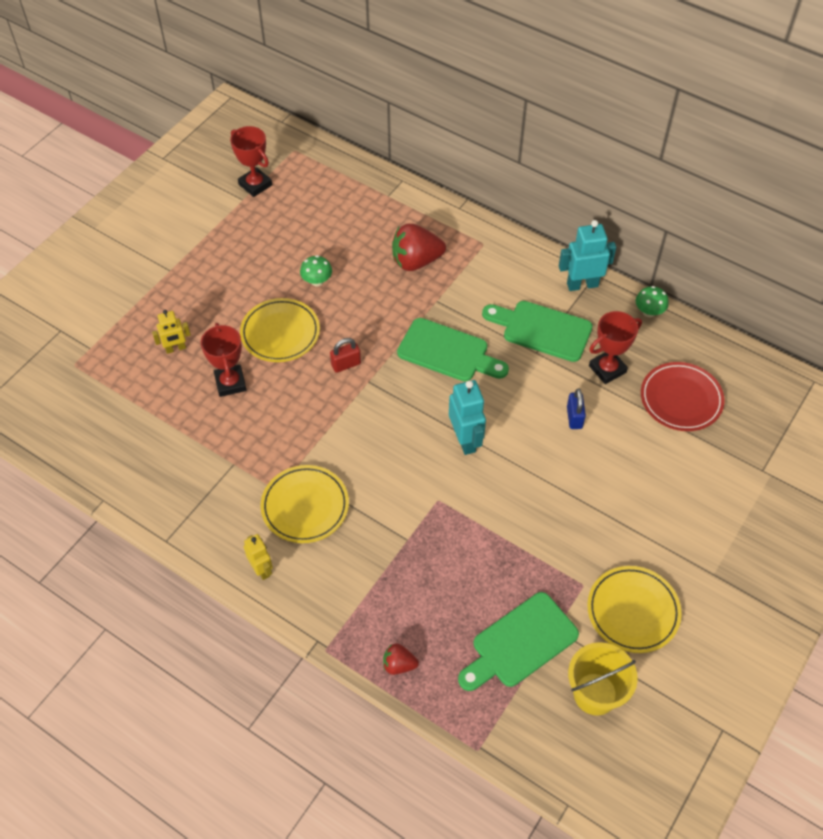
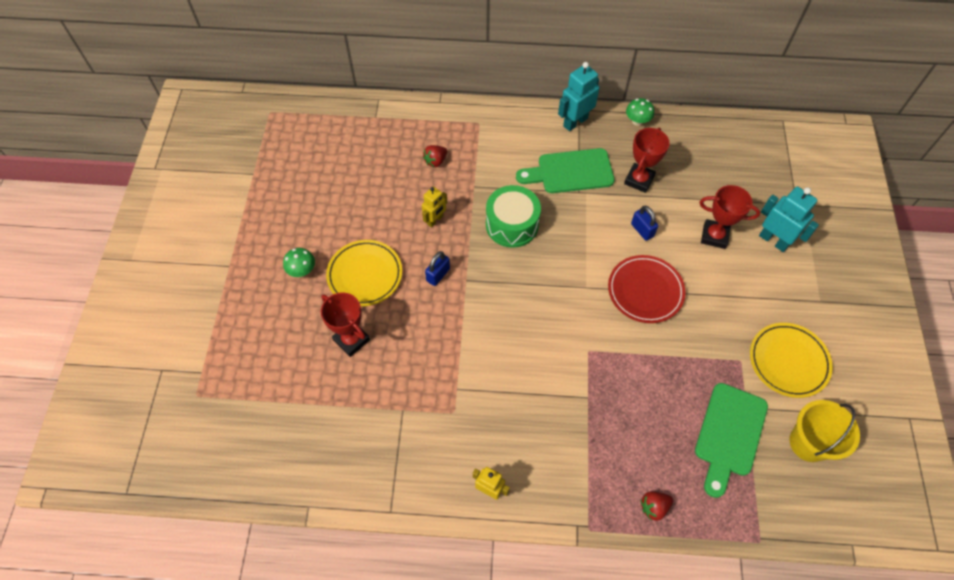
camera: 30 degrees left, 5 degrees up
(176, 348) = (282, 333): yellow robot -> yellow robot (435, 220)
(255, 185) = (255, 156): red trophy -> red trophy (714, 236)
(305, 506) = (488, 414): yellow plate -> none
(317, 281) = (365, 215): green mushroom -> green mushroom (302, 270)
(346, 364) = (438, 275): red padlock -> blue padlock
(416, 261) = (435, 161): red strawberry -> red strawberry, size x0.52
(447, 352) = (512, 224): green cutting board -> green drum
(465, 440) = (575, 290): turquoise robot -> turquoise robot (773, 240)
(681, 399) = (706, 178): red plate -> red plate (645, 291)

